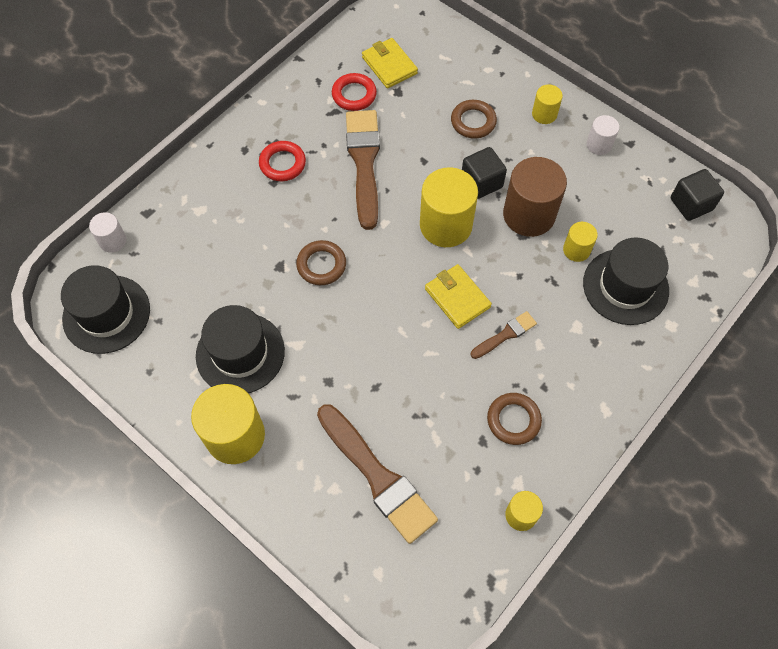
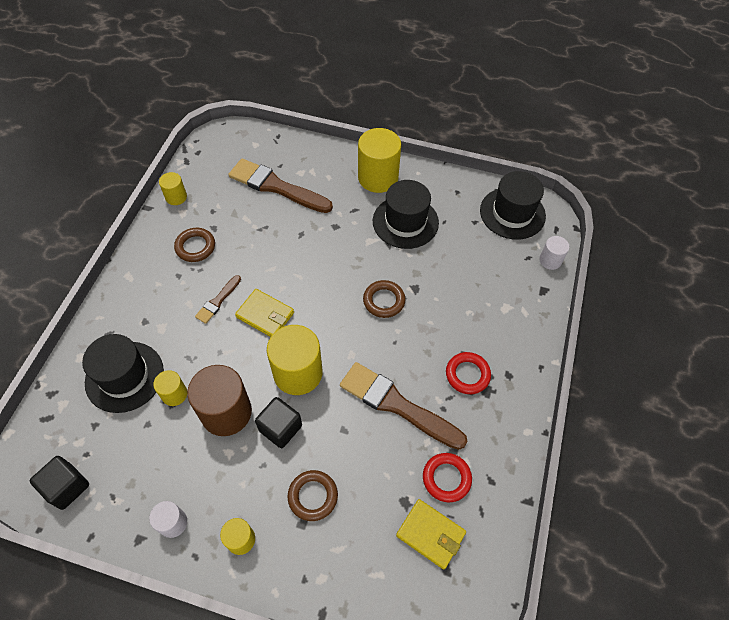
camera: 155 degrees right, 5 degrees down
(364, 163) = (397, 405): brown brush -> brown brush turned 150 degrees clockwise

